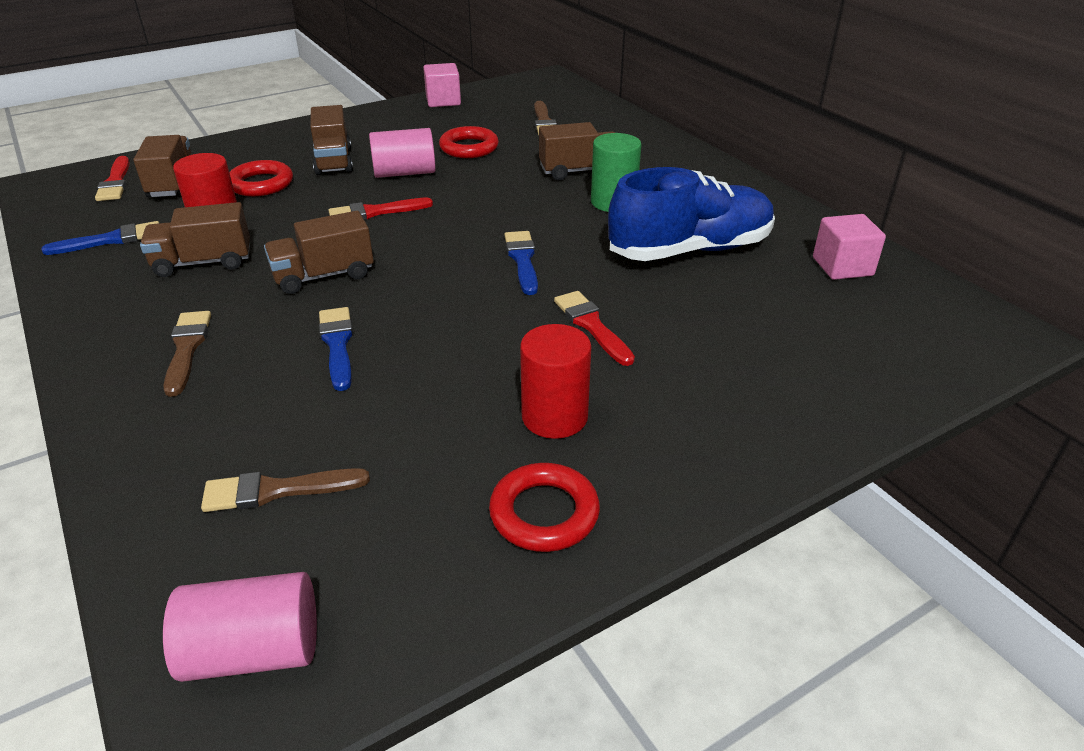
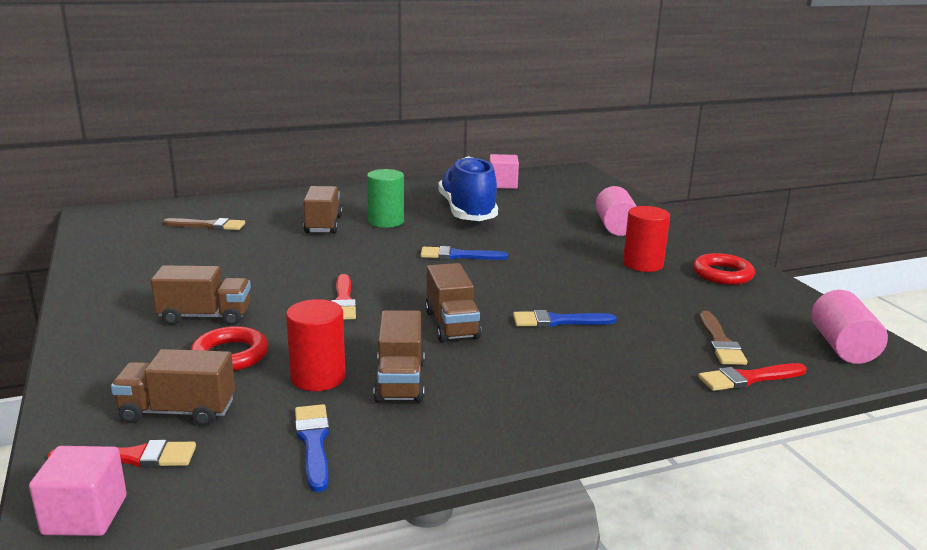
camera: 80 degrees left, 15 degrees down
(187, 348) = (553, 382): brown brush -> none
(404, 173) = (268, 285): pink cylinder -> pink cylinder (615, 227)
(443, 101) = (97, 259): pink cube -> pink cube (85, 515)
(469, 148) = (236, 257): red ring -> none
(591, 325) = (550, 246): red brush -> red brush (748, 378)

